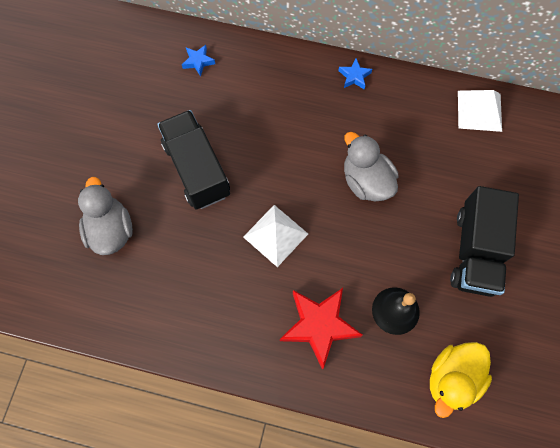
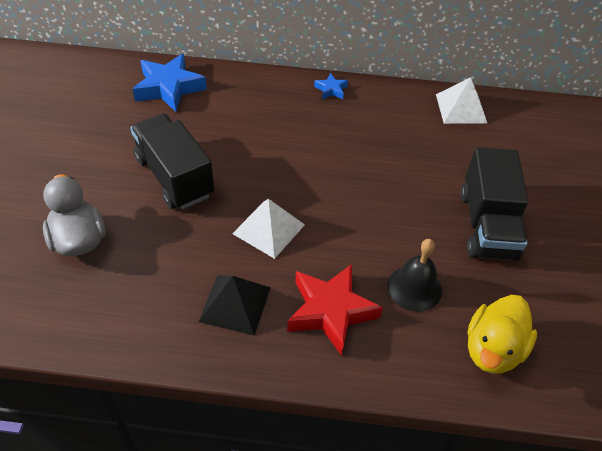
camera: 10 degrees left, 20 degrees down
(198, 62) = (169, 88): blue star -> blue star, size x2.08
(239, 309) = (235, 304): none -> black pyramid
(366, 181) = (359, 173): grey duck -> none

